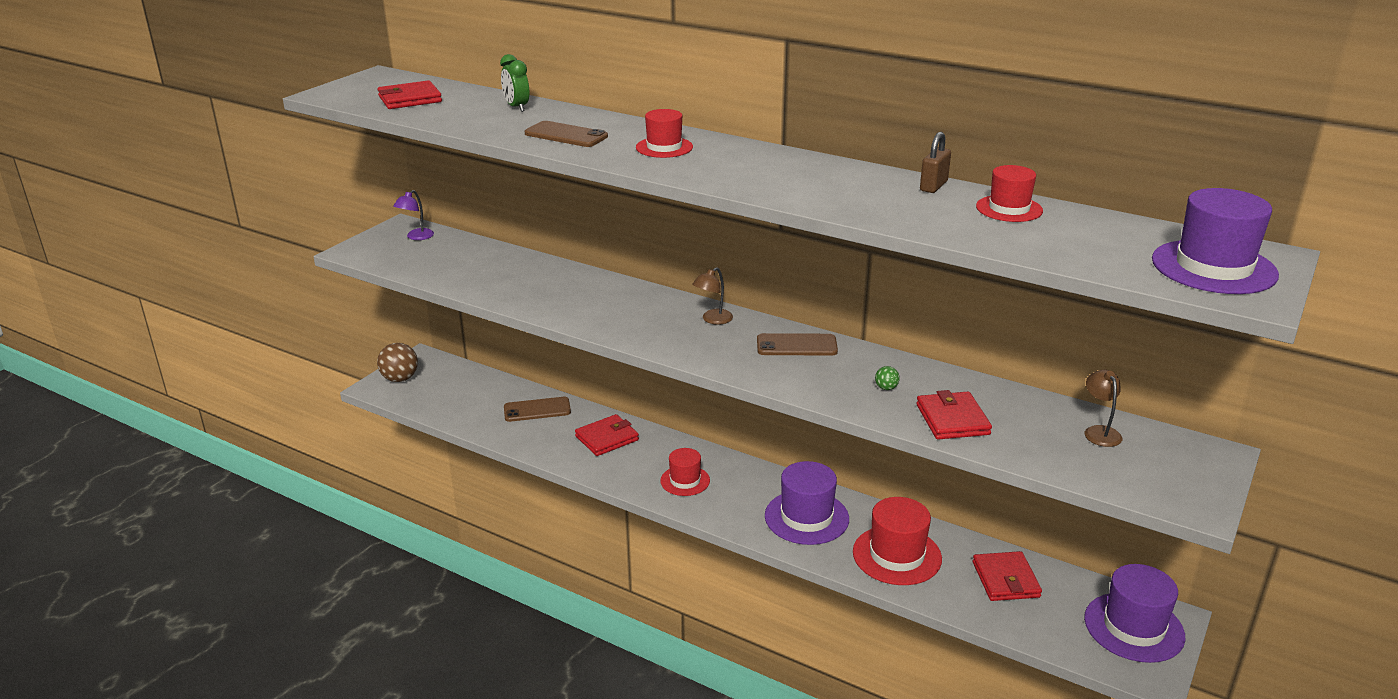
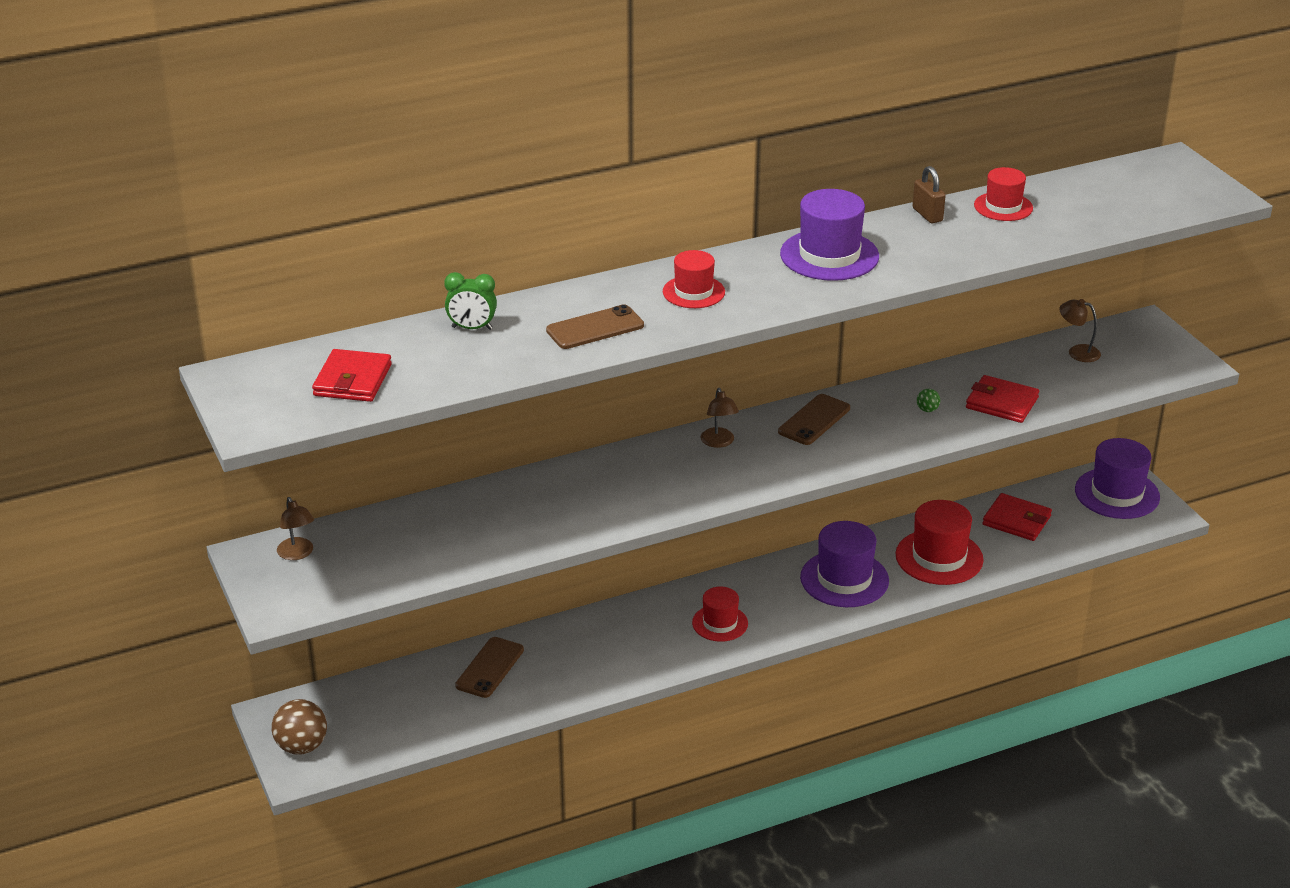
camera: 55 degrees left, 5 degrees up
(416, 237) = (297, 554): purple lamp -> brown lamp
(607, 438) = (596, 642): red wallet -> none
(1213, 267) = (1171, 186): purple hat -> purple hat (829, 255)

